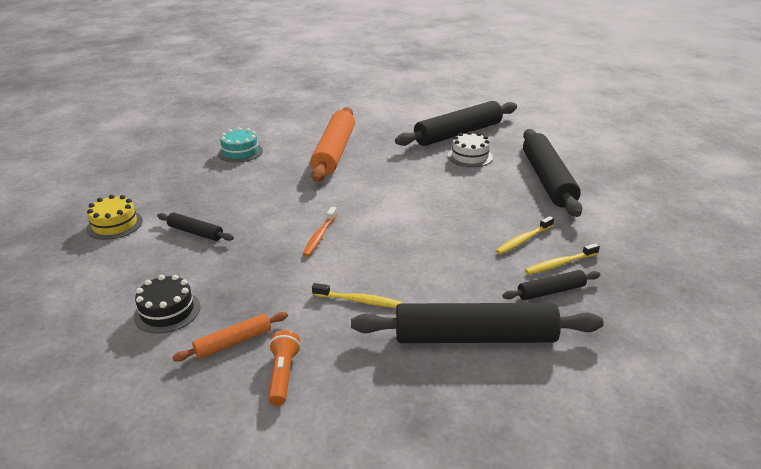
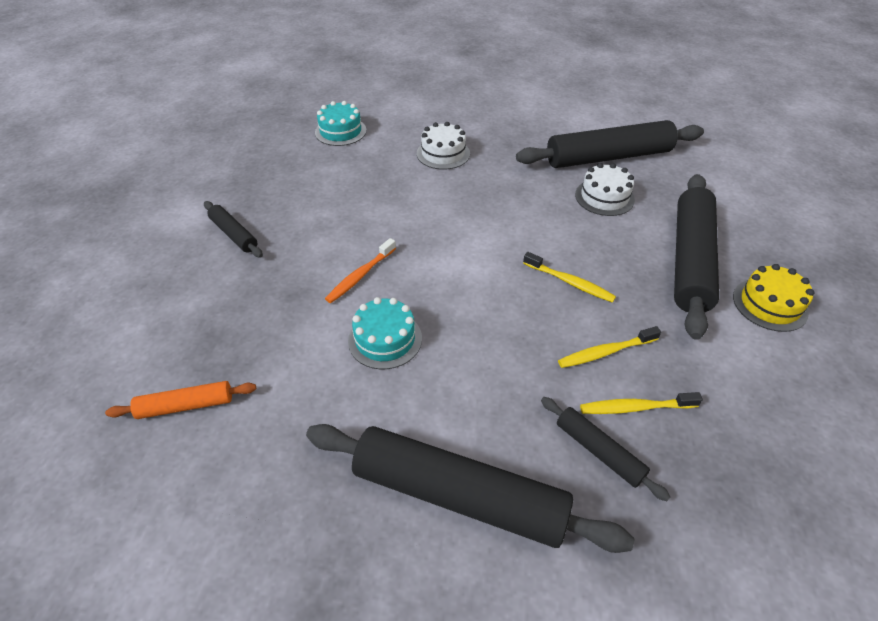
camera: 20 degrees right, 15 degrees up
(115, 224) = (163, 202): yellow cake -> yellow cake (769, 304)
(167, 311) = (146, 338): black cake -> none
(283, 375) = (210, 473): orange flashlight -> none
(334, 152) = (443, 153): orange rolling pin -> white cake
(359, 301) = (351, 388): yellow toothbrush -> yellow toothbrush (569, 282)
(364, 268) = (385, 339): none -> turquoise cake
(551, 291) = (599, 451): black rolling pin -> black rolling pin turned 45 degrees clockwise

